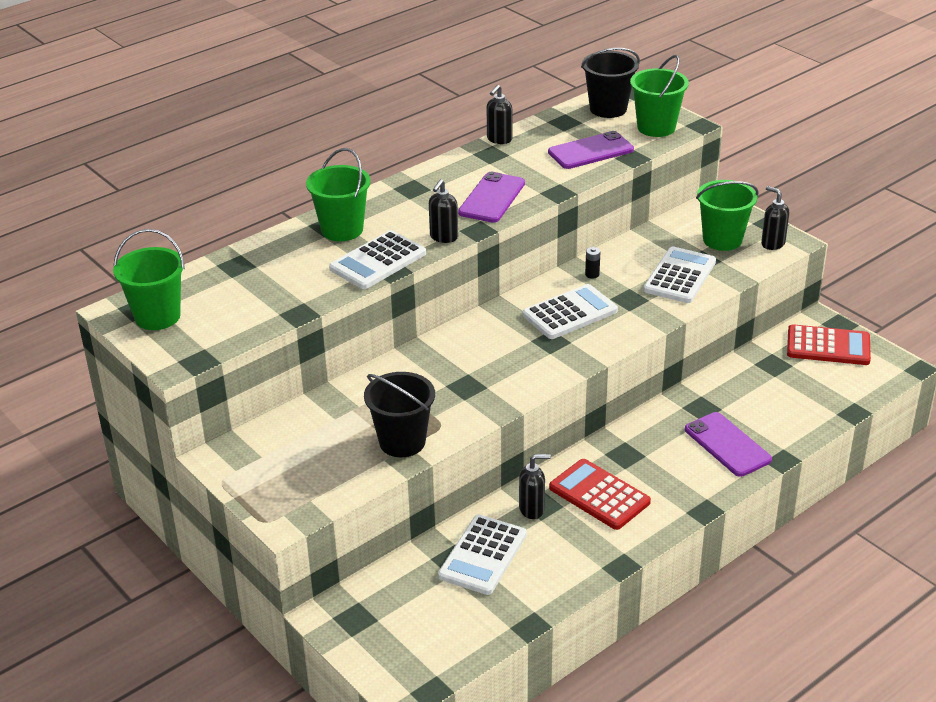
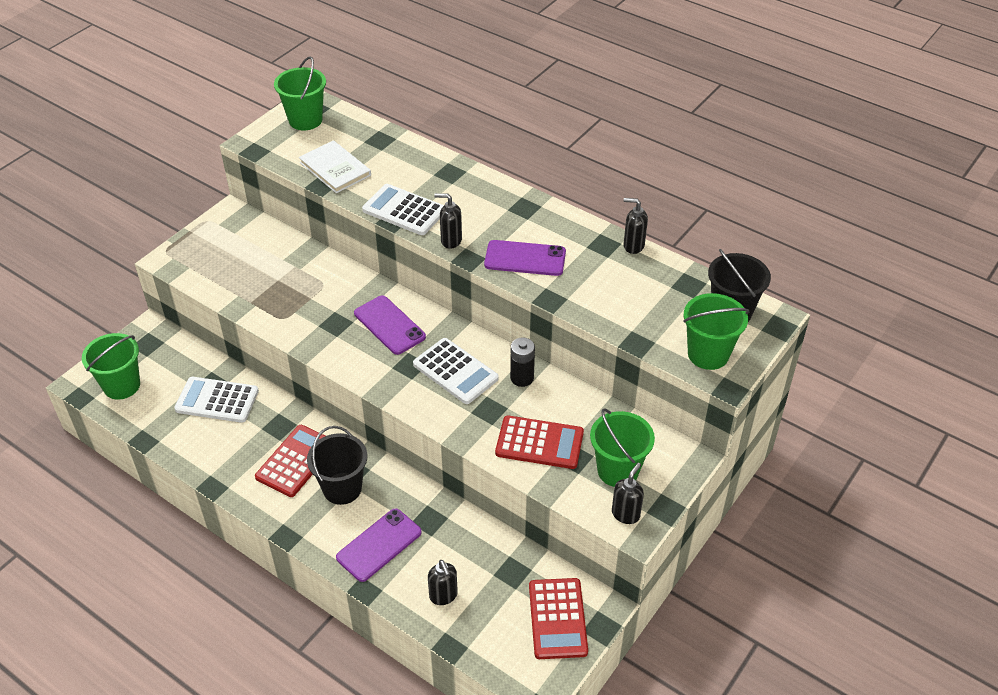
camera: 75 degrees right, 10 degrees up
(273, 301) = (335, 169): none -> white book
(342, 230) = (446, 182): green bucket -> green bucket (122, 385)
(402, 442) = (260, 300): black bucket -> black bucket (342, 488)
(532, 509) = (273, 421): black soap dispenser -> black soap dispenser (443, 596)
(591, 151) = (637, 311): purple phone -> purple phone (389, 325)
(592, 274) = (522, 378): black battery -> black battery, size x1.72
(680, 276) = (539, 443): white calculator -> red calculator

